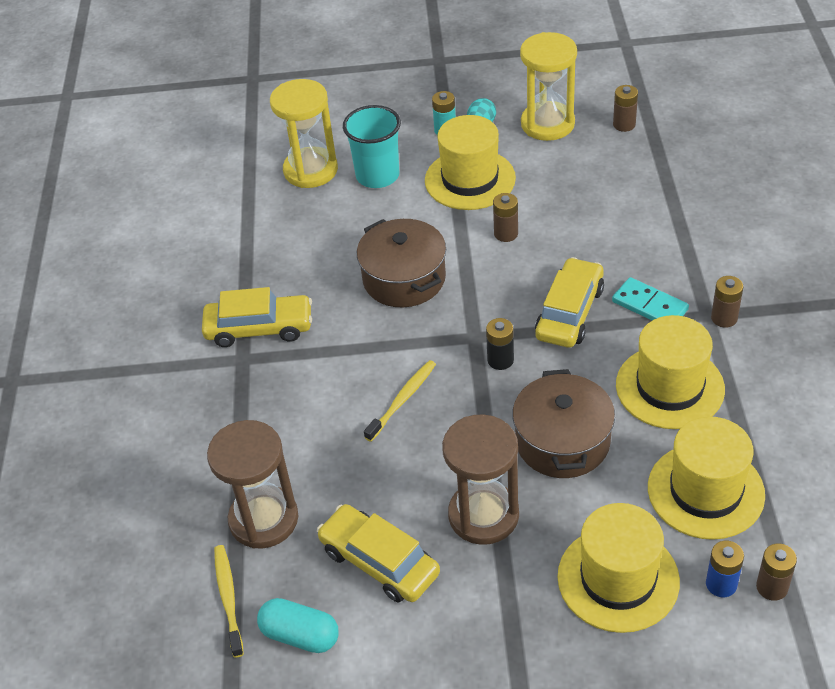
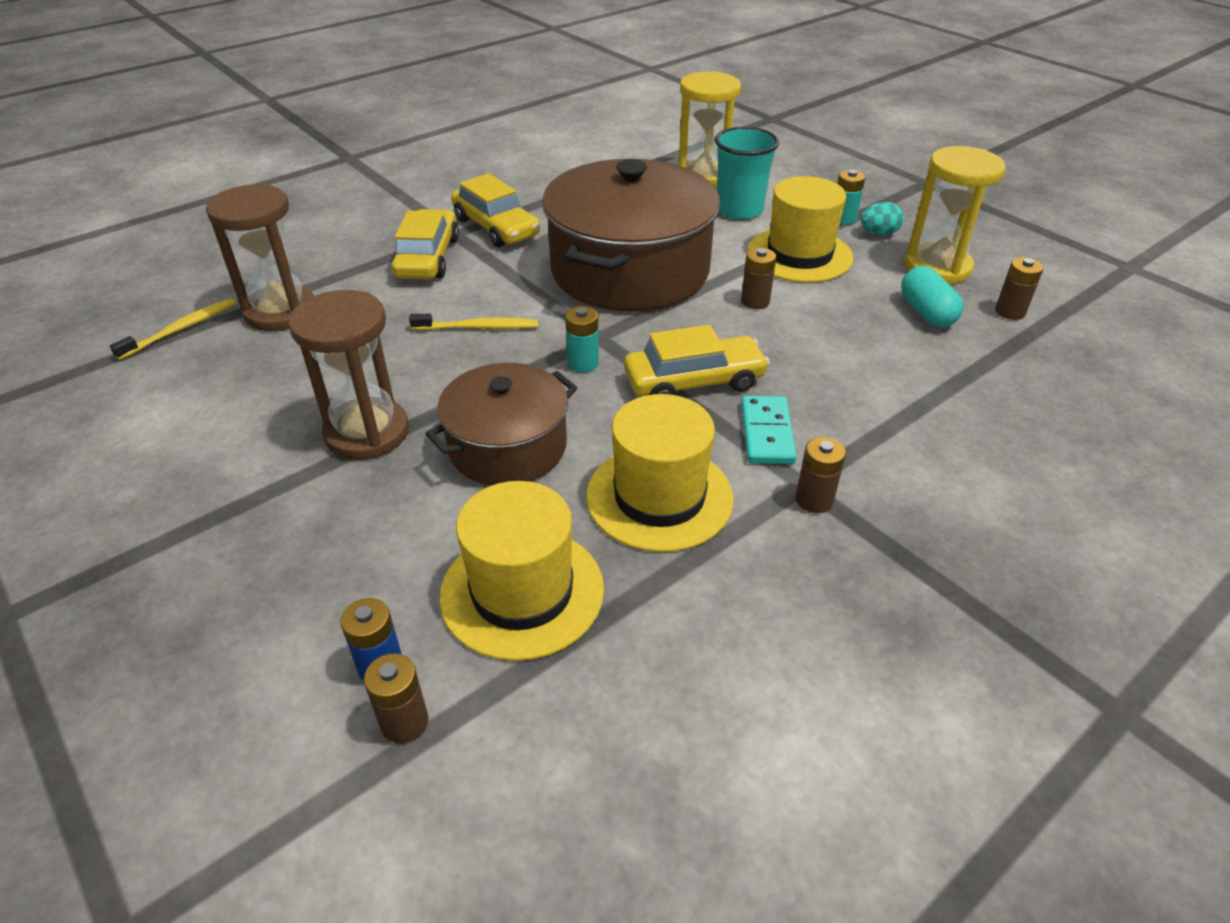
camera: 50 degrees right, 5 degrees down
(300, 635) = (156, 382): turquoise capsule -> turquoise capsule (926, 312)
(379, 562) = (267, 392): yellow car -> yellow car (428, 258)
(404, 279) = (630, 270): brown pot -> brown pot, size x1.73
(500, 360) = (583, 363): black battery -> turquoise battery
(618, 579) = (337, 567): yellow hat -> none

